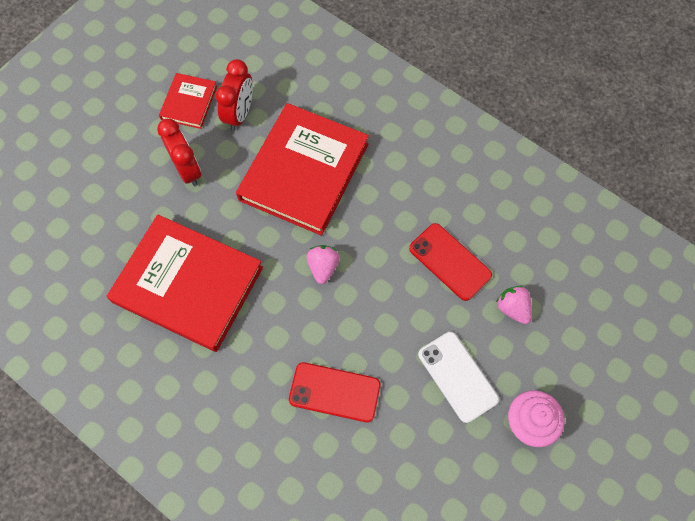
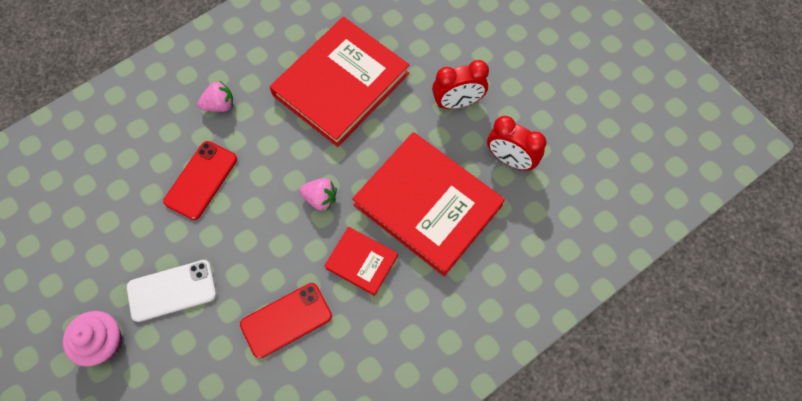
camera: 105 degrees right, 0 degrees up
(189, 102) = (534, 116): red book -> red book (361, 262)
(512, 308) = (216, 368): pink strawberry -> pink strawberry (219, 105)

